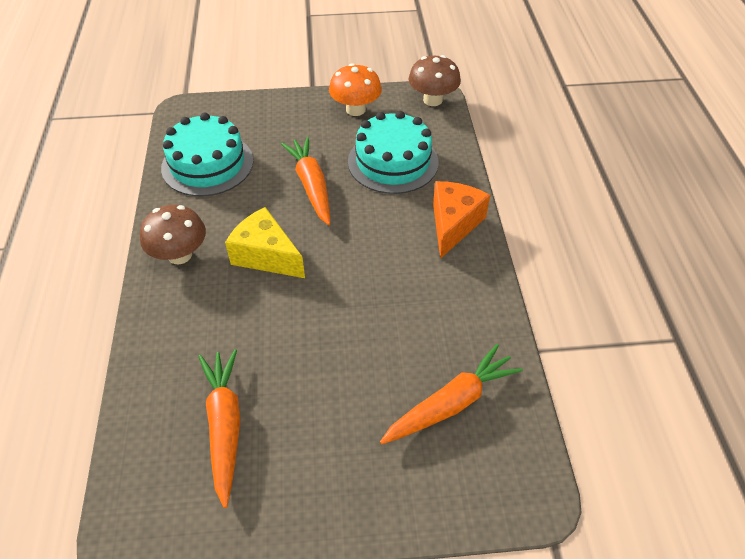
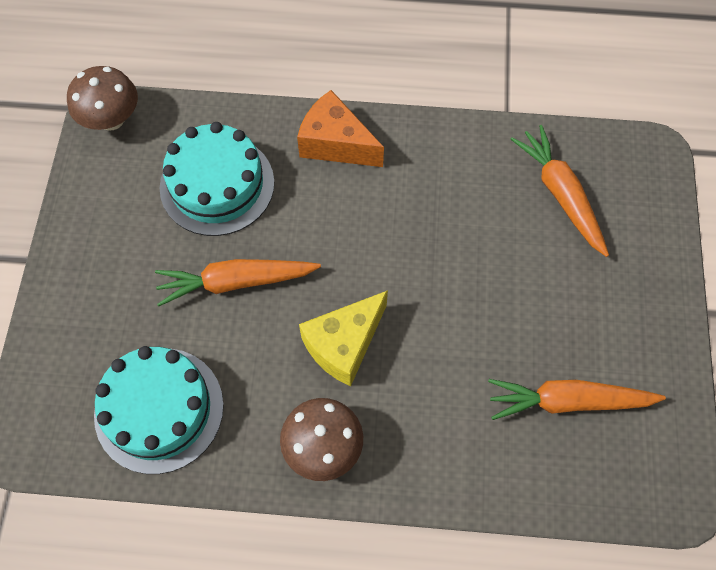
camera: 80 degrees left, 15 degrees up
(355, 109) = (101, 211): orange mushroom -> none

